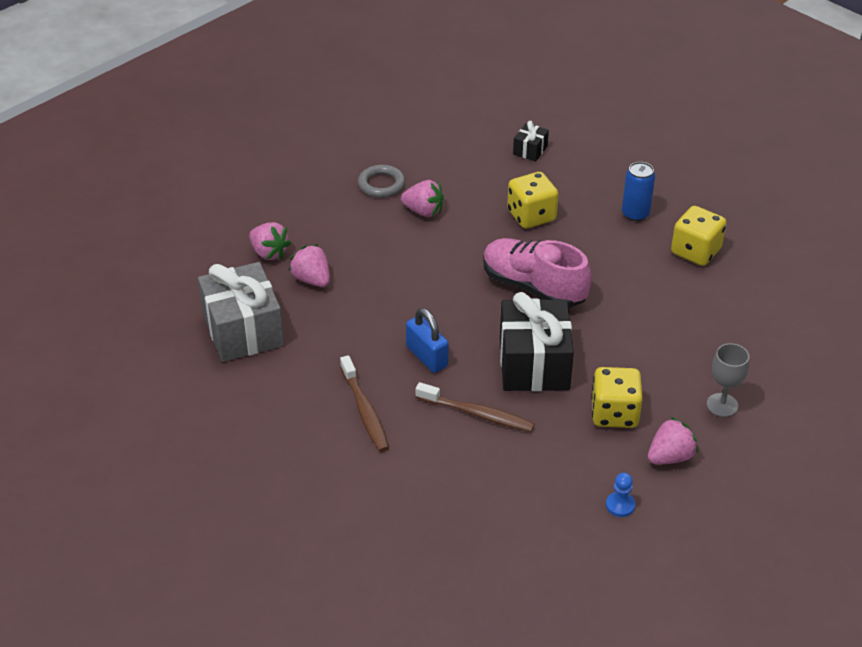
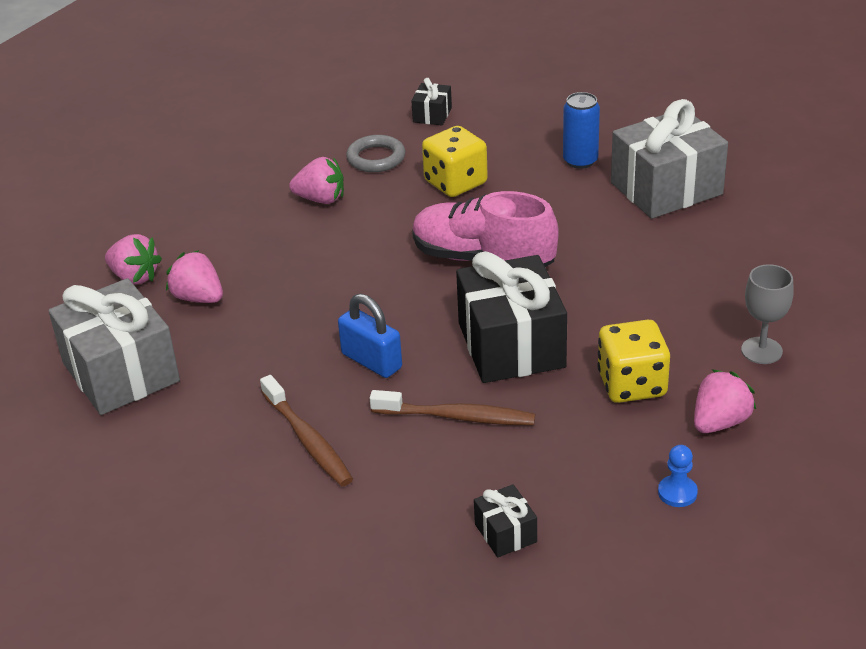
camera: 10 degrees left, 5 degrees down
(381, 184) = (260, 179): grey ring -> grey ring (376, 158)
(487, 510) = (505, 533): none -> black gift
(695, 251) = (666, 188): yellow dice -> grey gift

